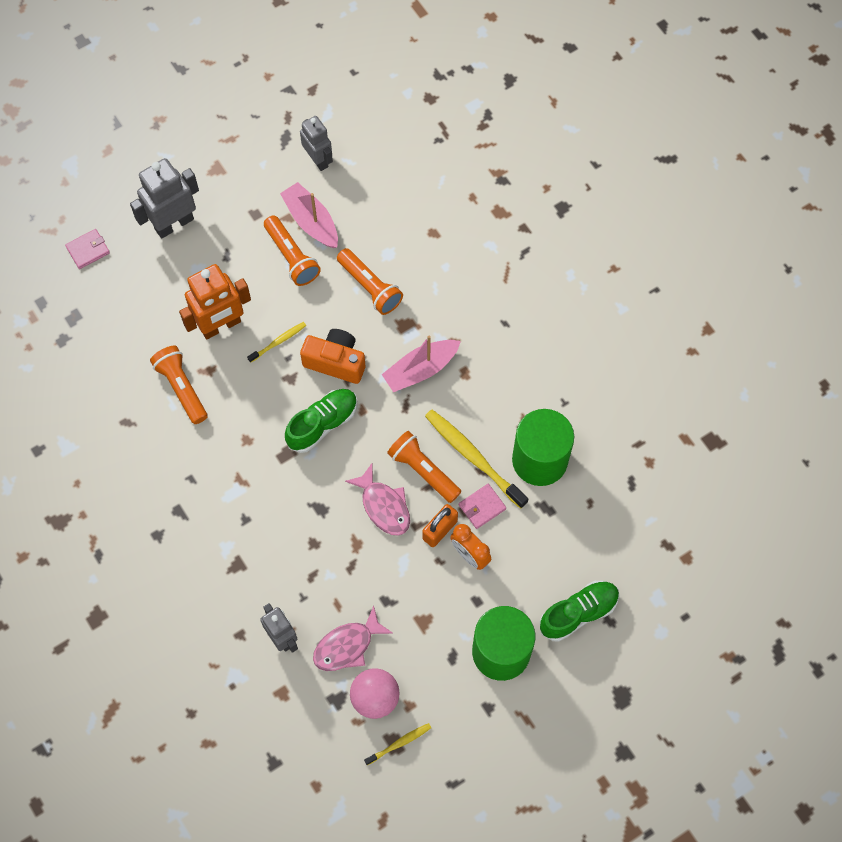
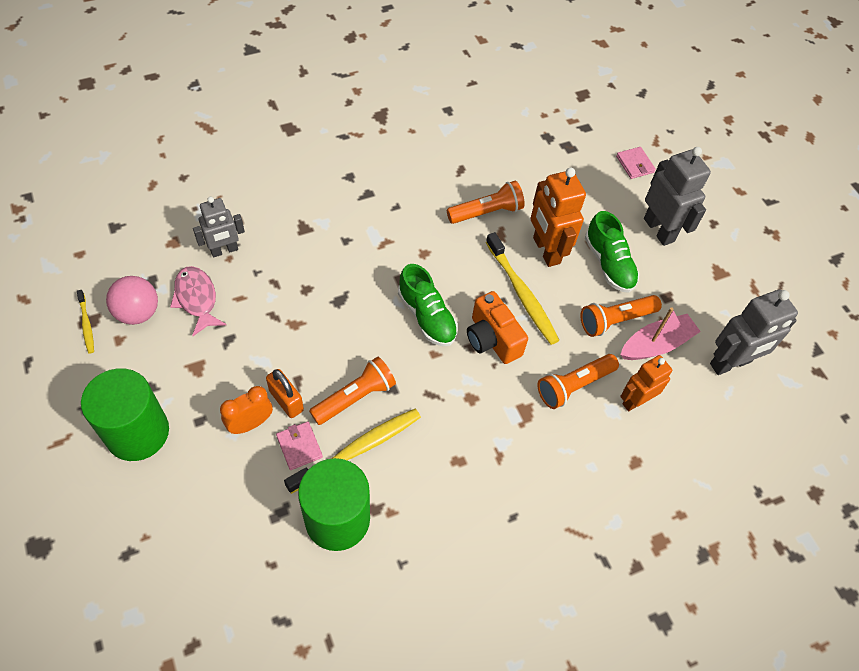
camera: 95 degrees right, 10 degrees down
(278, 342) = (522, 294): yellow toothbrush -> yellow toothbrush, size x1.95
(318, 160) = (730, 363): grey robot -> grey robot, size x1.52
(335, 362) = (492, 339): orange camera -> orange camera turned 120 degrees clockwise
(374, 236) = (635, 401): none -> orange robot
(383, 506) = (327, 354): pink fish -> none
(420, 369) = (470, 417): pink boat -> none
(578, 613) = (148, 521): green shoe -> green shoe (609, 264)

